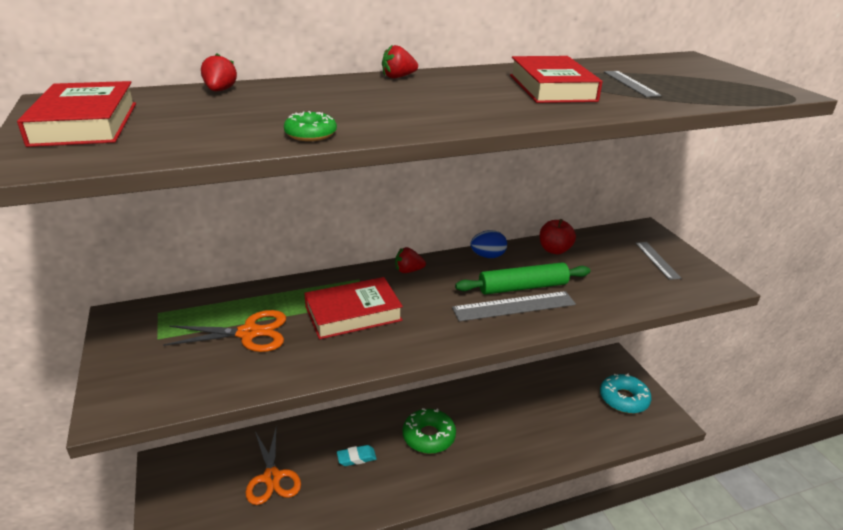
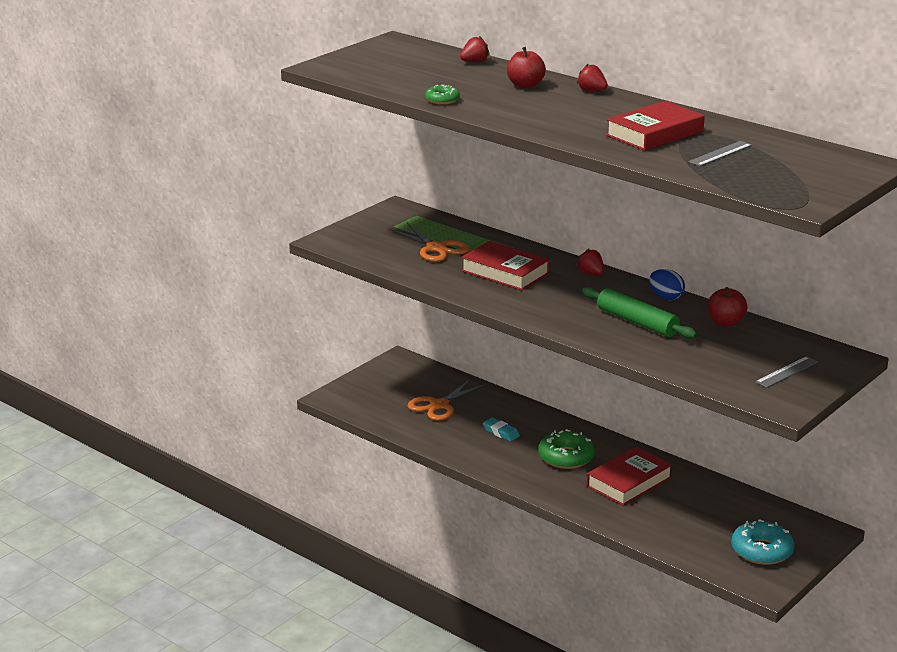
camera: 60 degrees right, 5 degrees down
(85, 123) = (376, 57): red book -> red book (629, 482)
(335, 92) = (525, 85): none -> red apple
(514, 306) = (603, 325): grey ruler -> none

